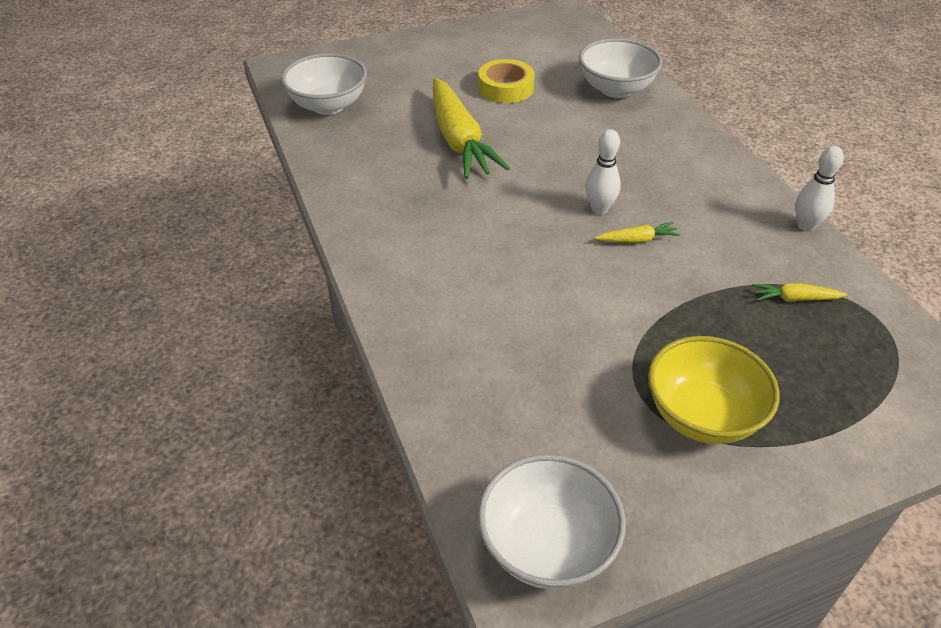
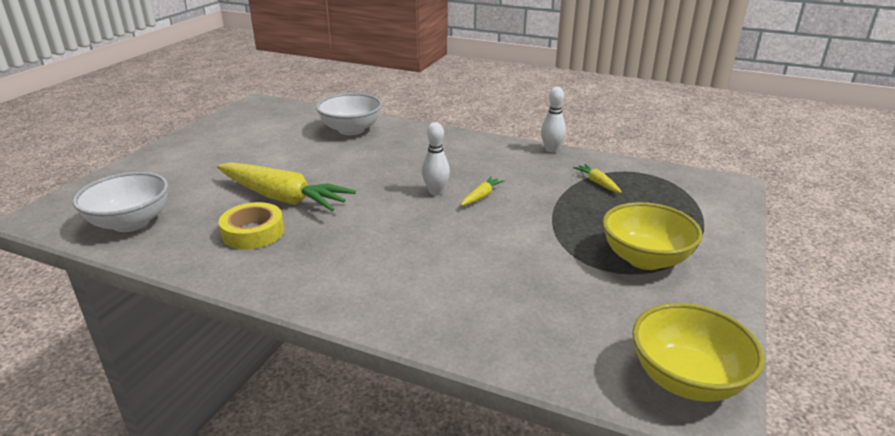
camera: 45 degrees left, 15 degrees down
(505, 88) = (273, 156): yellow tape -> yellow tape (253, 232)
(547, 546) = (686, 379): white bowl -> yellow bowl
(795, 299) = (597, 183): yellow carrot -> yellow carrot turned 105 degrees clockwise

